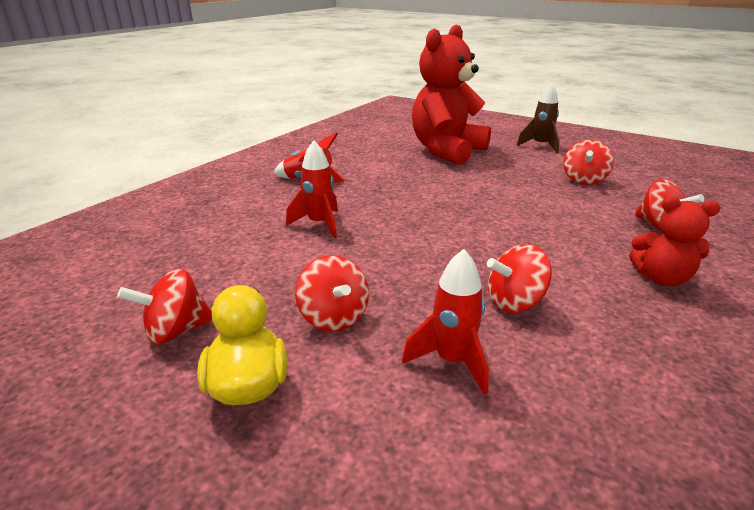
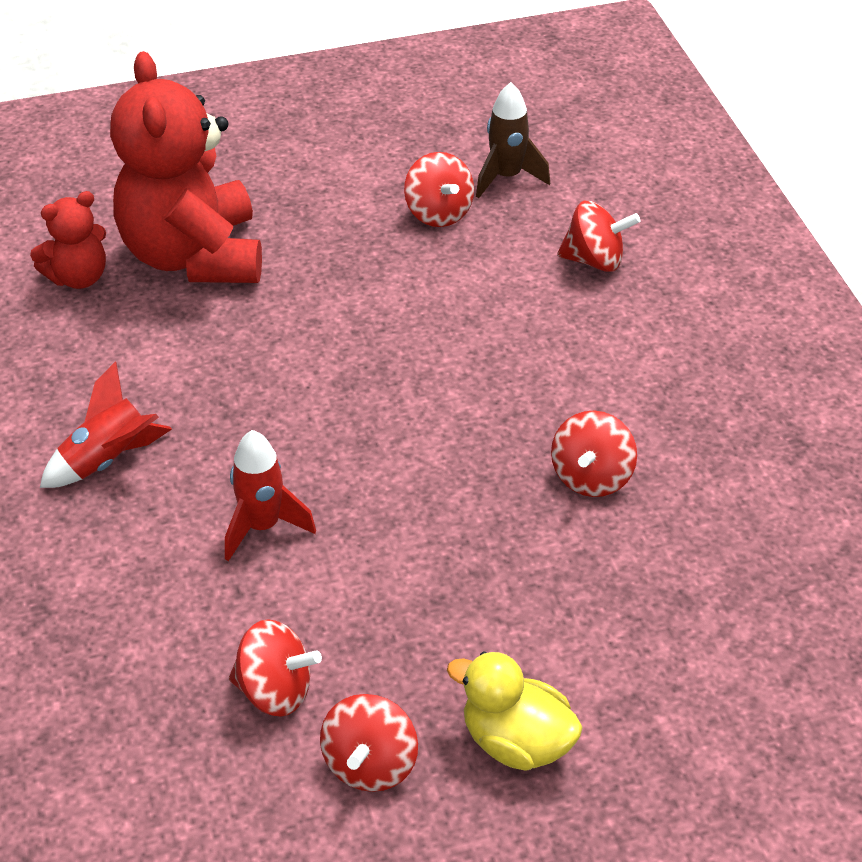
camera: 50 degrees left, 15 degrees up
(334, 317) = (476, 626): red spinning top -> red spinning top (275, 691)
(452, 361) = (623, 583): red rocket -> none
(540, 146) = (300, 158): brown rocket -> brown rocket (507, 177)
(661, 278) = (665, 347): red teddy bear -> red teddy bear (78, 277)

